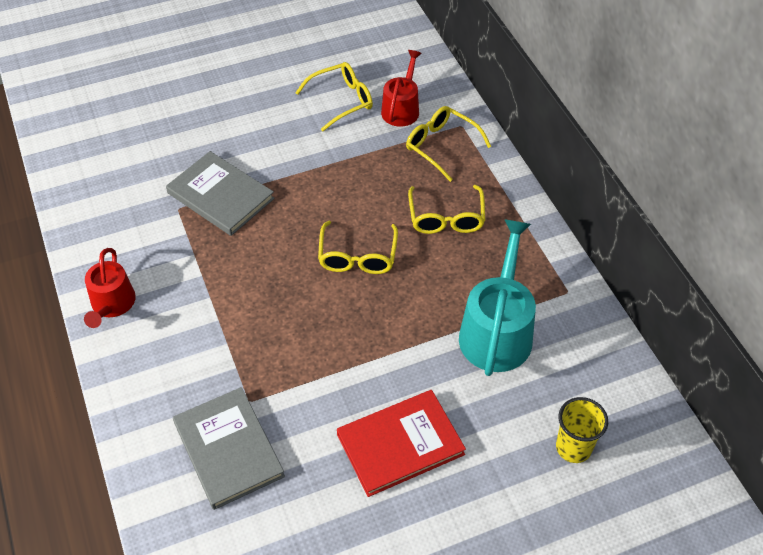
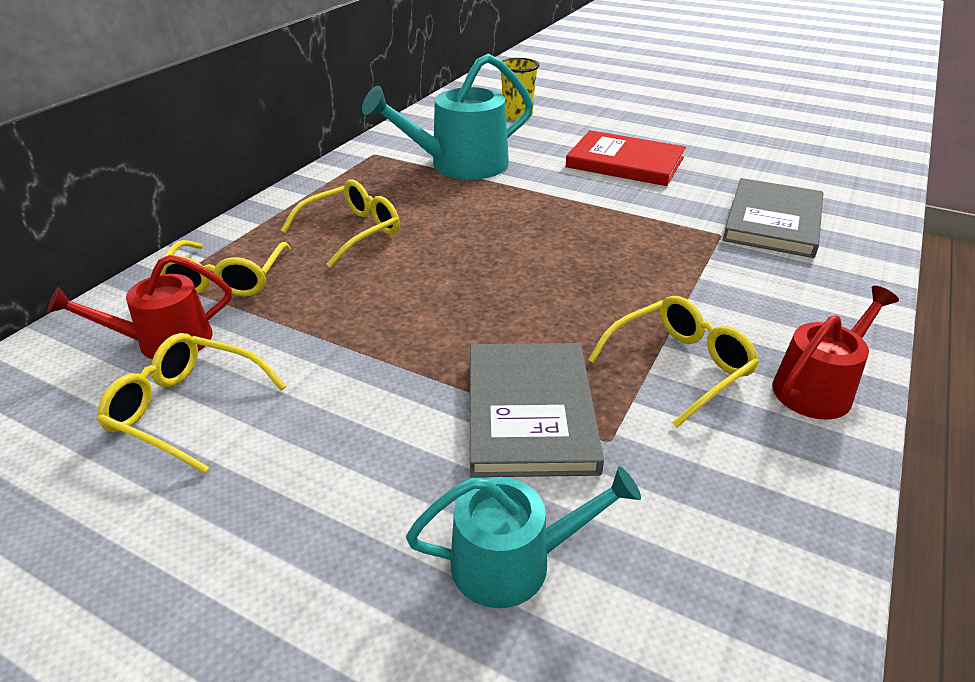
camera: 130 degrees left, 15 degrees down
(167, 147) = (513, 561): none -> turquoise watering can
(357, 256) = (476, 257): yellow glasses -> yellow glasses (679, 366)

